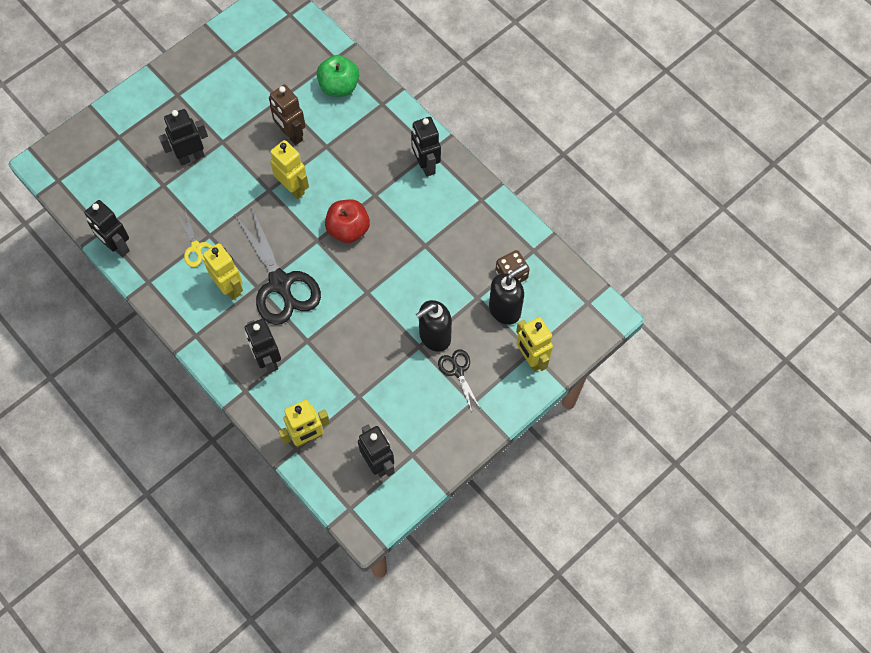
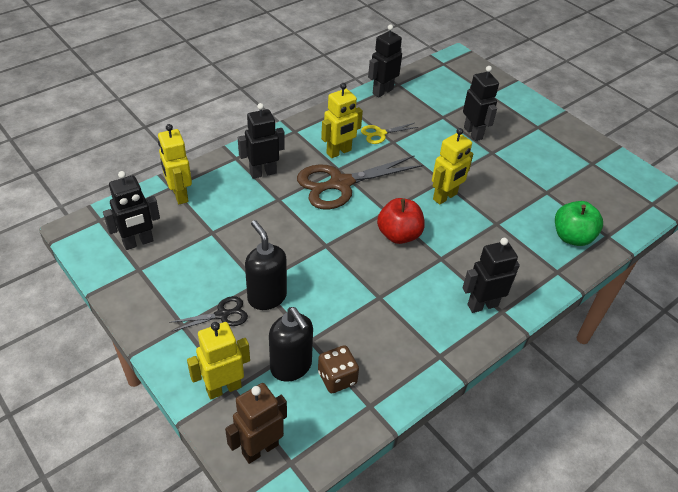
camera: 90 degrees right, 20 degrees down
(280, 284) = (340, 184): black scissors -> brown scissors
(291, 135) = (506, 198): brown robot -> brown robot (260, 448)

